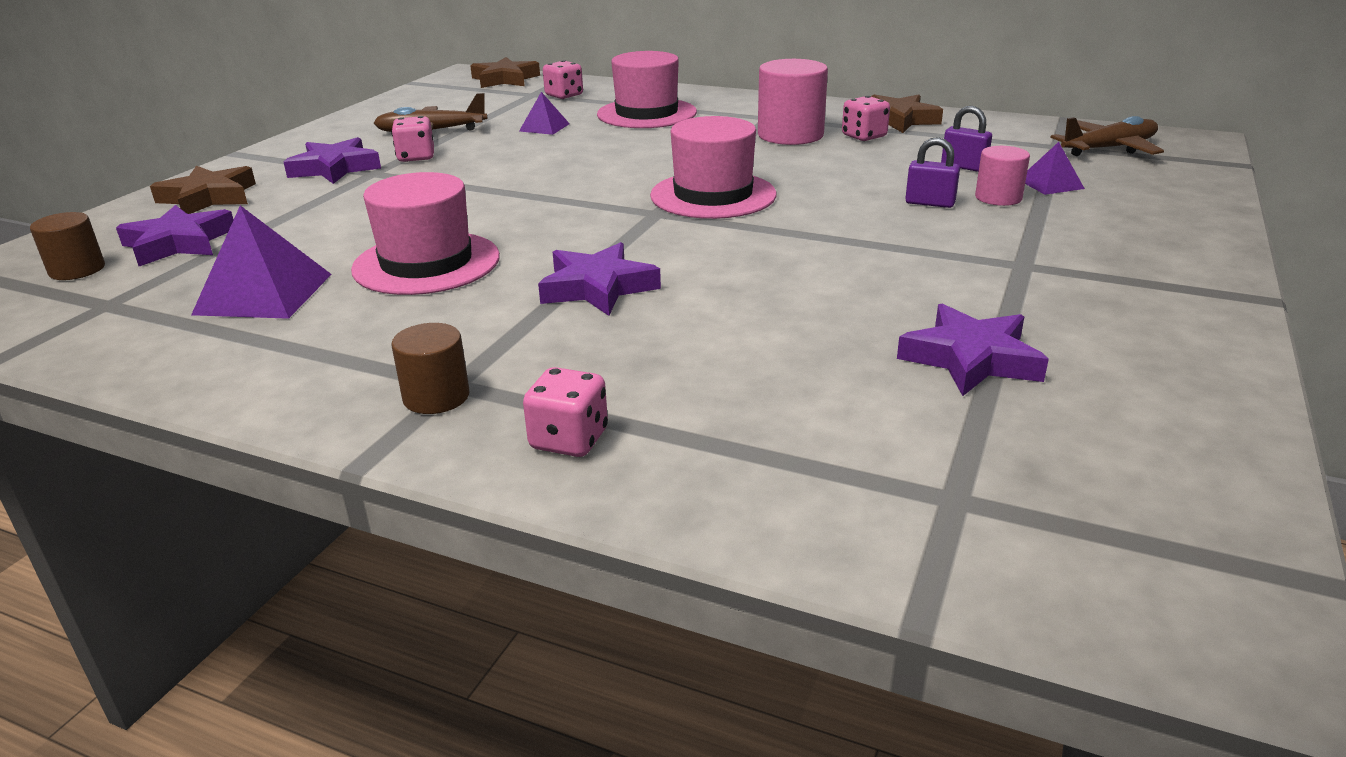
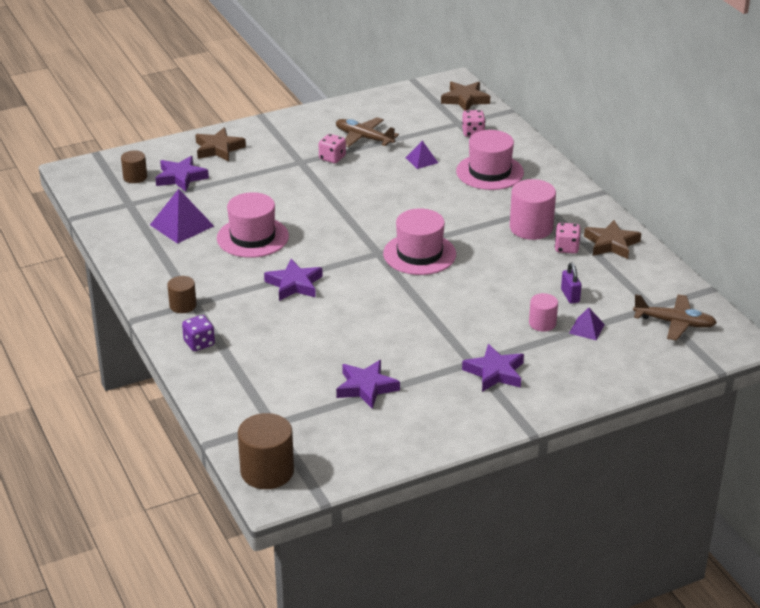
camera: 40 degrees right, 5 degrees up
(335, 168) = (289, 150): purple star -> purple star (495, 372)
(569, 440) = (199, 343): pink dice -> purple dice
(930, 203) = (504, 310): purple padlock -> none
(1134, 599) = (267, 471): none -> brown cylinder

